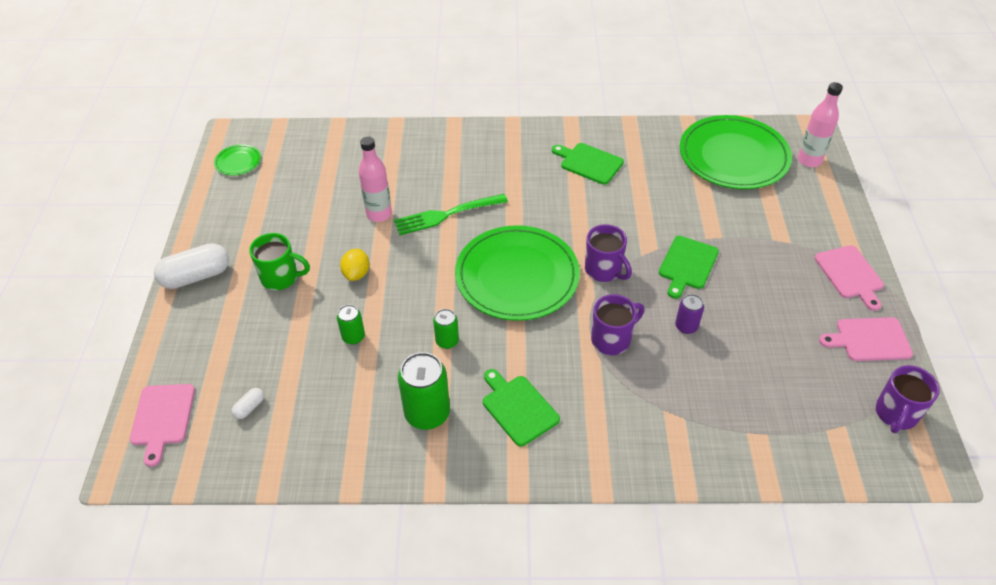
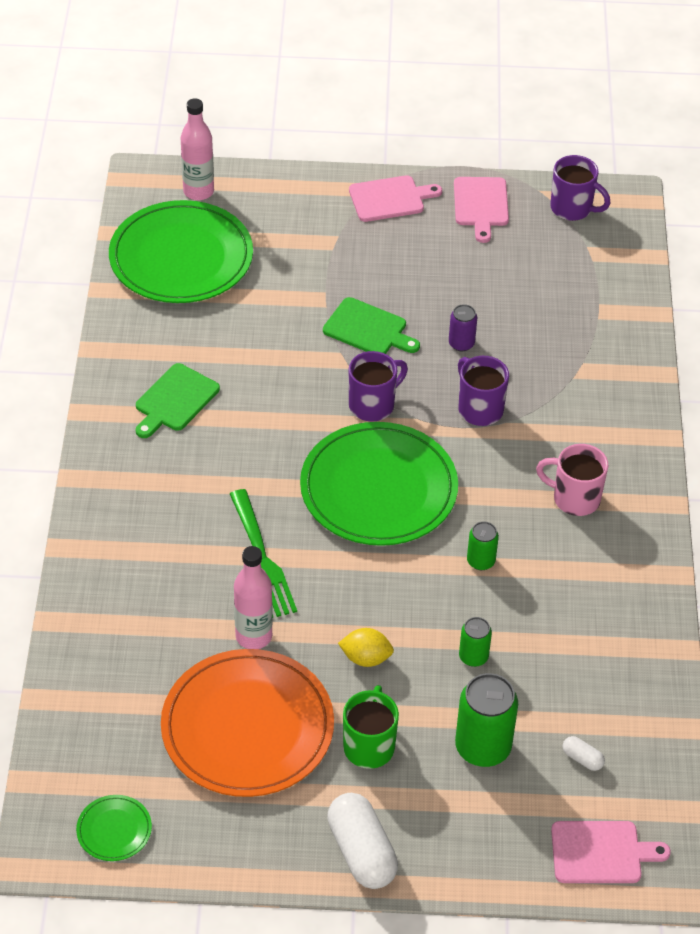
camera: 90 degrees left, 0 degrees up
(304, 215) = (247, 727): none -> orange plate
(427, 413) = (584, 581): green can -> green can (483, 747)
(518, 408) = (574, 498): green cutting board -> pink mug

